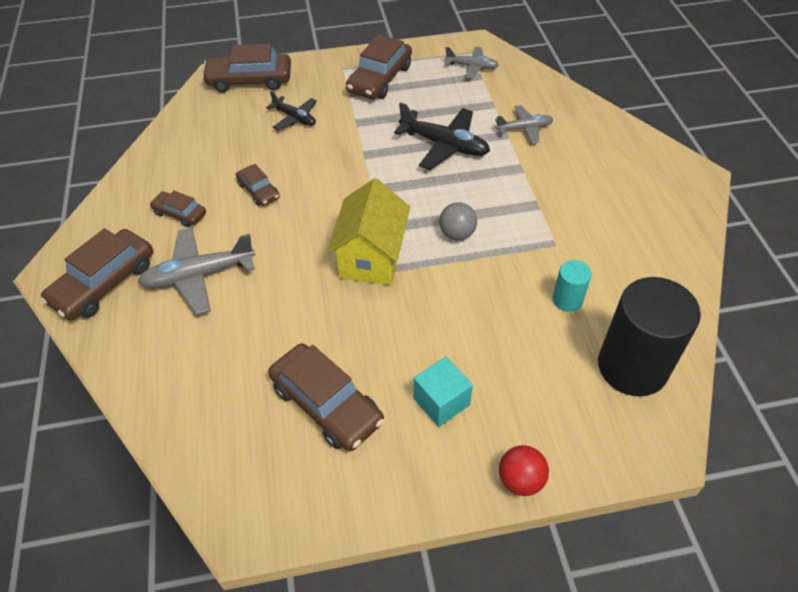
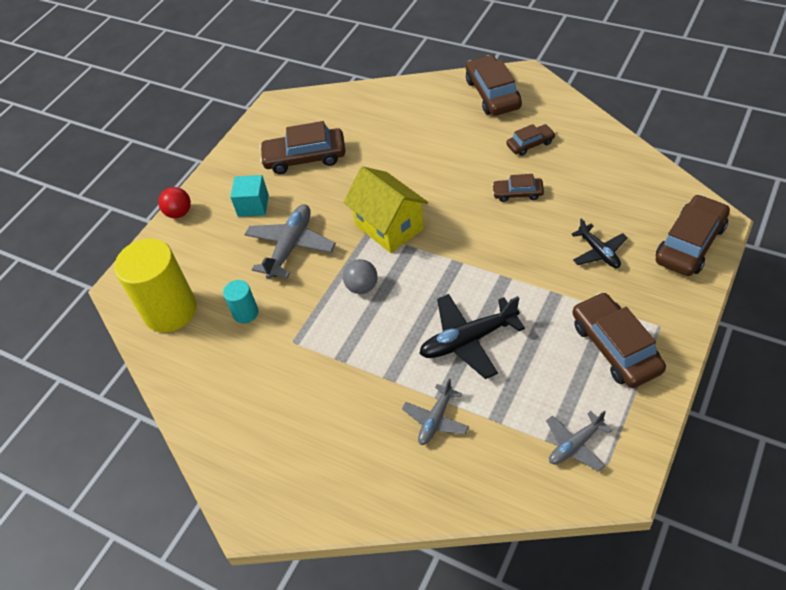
camera: 135 degrees right, 0 degrees up
(198, 276) = (457, 136): grey plane -> grey plane (291, 247)
(295, 118) = (599, 252): black plane -> black plane turned 105 degrees counterclockwise
(632, 367) = (170, 310): black cylinder -> yellow cylinder

